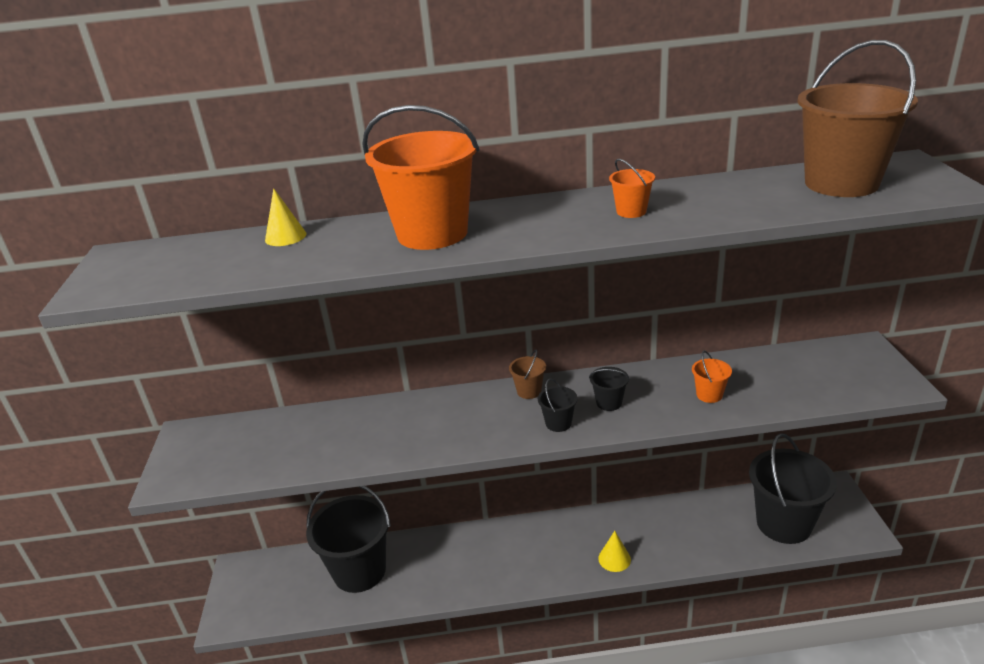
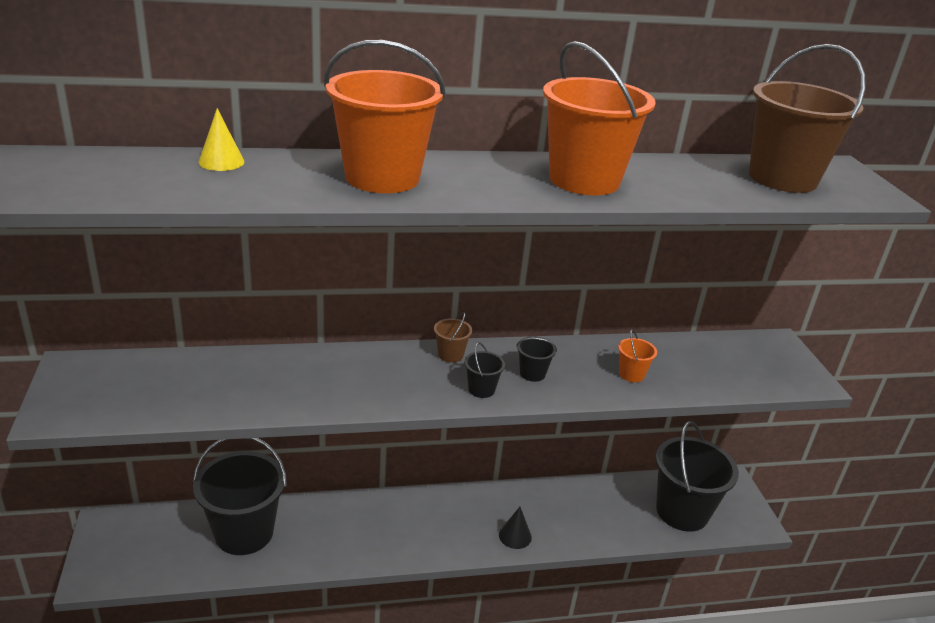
camera: 10 degrees left, 0 degrees up
(614, 559) = (515, 536): yellow cone -> black cone
(631, 211) = (584, 180): orange bucket -> orange bucket, size x2.38

